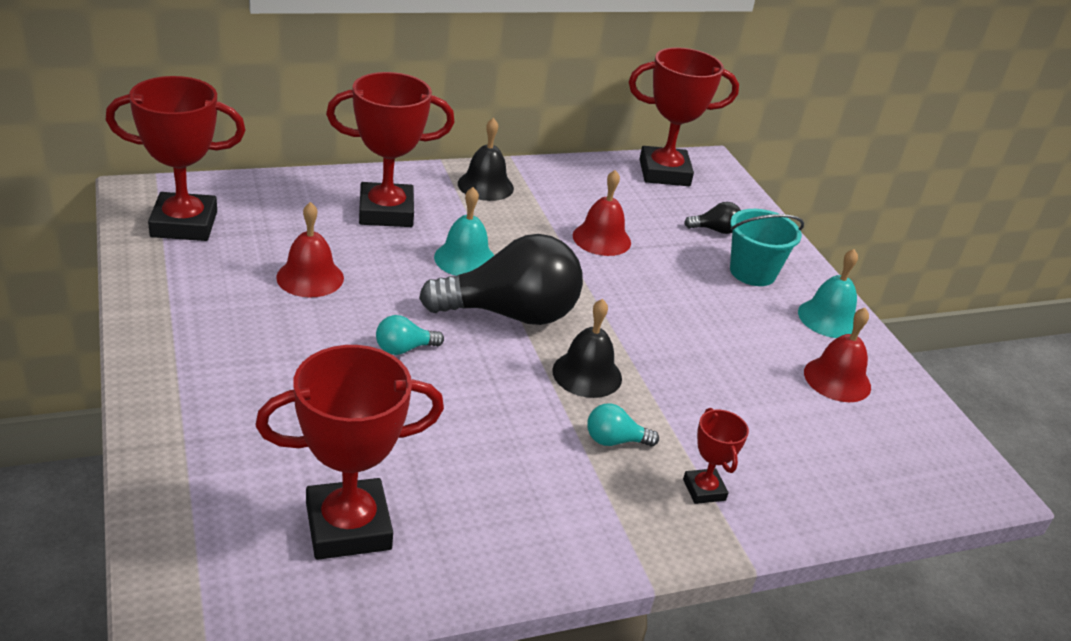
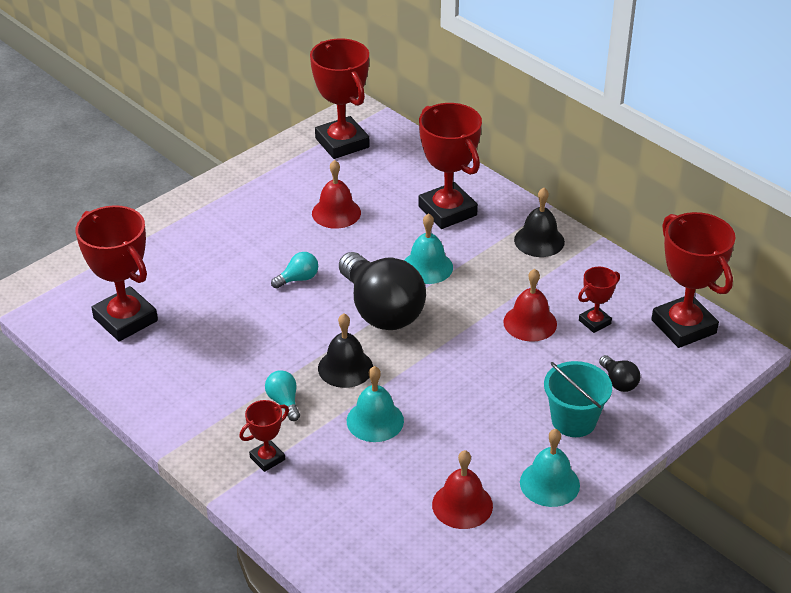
camera: 70 degrees right, 5 degrees up
(404, 349) = (298, 279): turquoise light bulb -> turquoise light bulb turned 105 degrees clockwise
(626, 208) = (594, 322): none -> red trophy
(685, 386) = (375, 420): none -> turquoise bell

